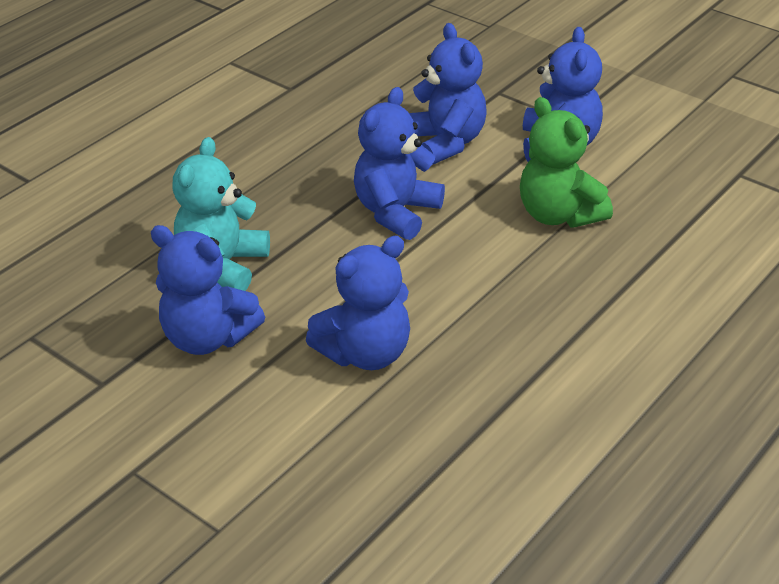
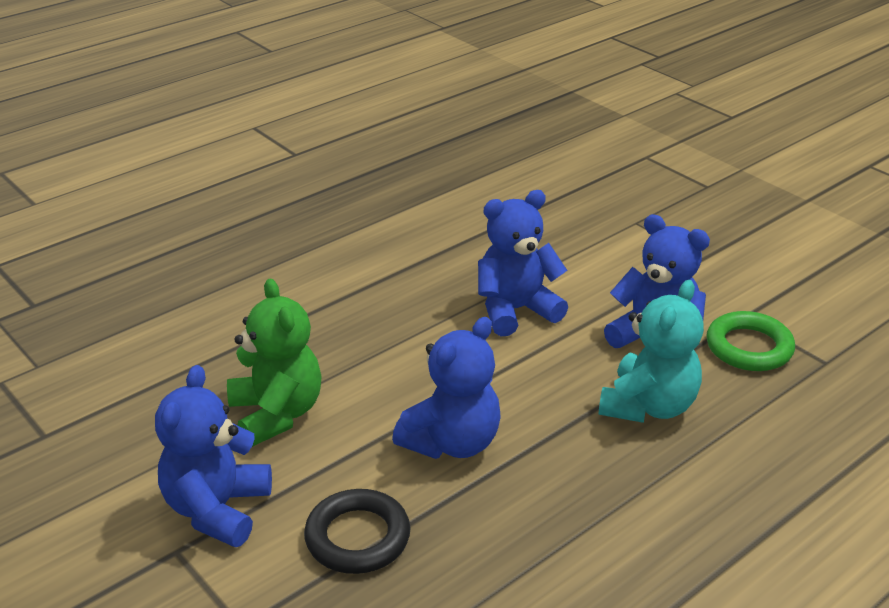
camera: 170 degrees left, 5 degrees down
(108, 342) = (749, 347): none -> green ring
(446, 142) = (357, 537): blue teddy bear -> black ring

